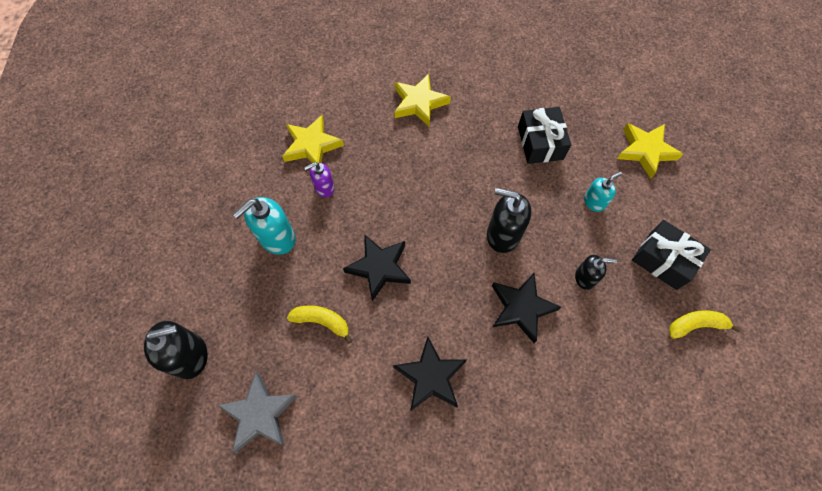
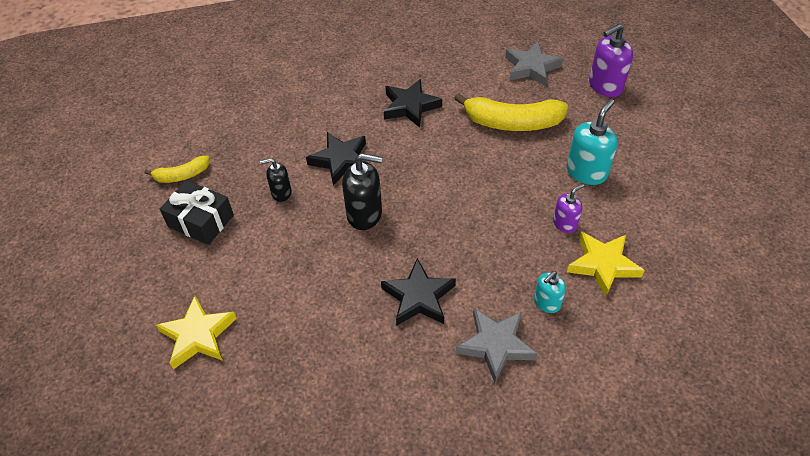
camera: 170 degrees right, 15 degrees down
(190, 356) = (605, 86): black soap dispenser -> purple soap dispenser
(322, 321) = (512, 123): yellow banana -> yellow banana, size x1.85
(379, 268) = (478, 167): black star -> black star (418, 297)
(419, 103) = (496, 345): yellow star -> grey star
(540, 143) = (331, 321): black gift -> none
(594, 202) = (267, 263): turquoise soap dispenser -> turquoise soap dispenser (547, 303)

